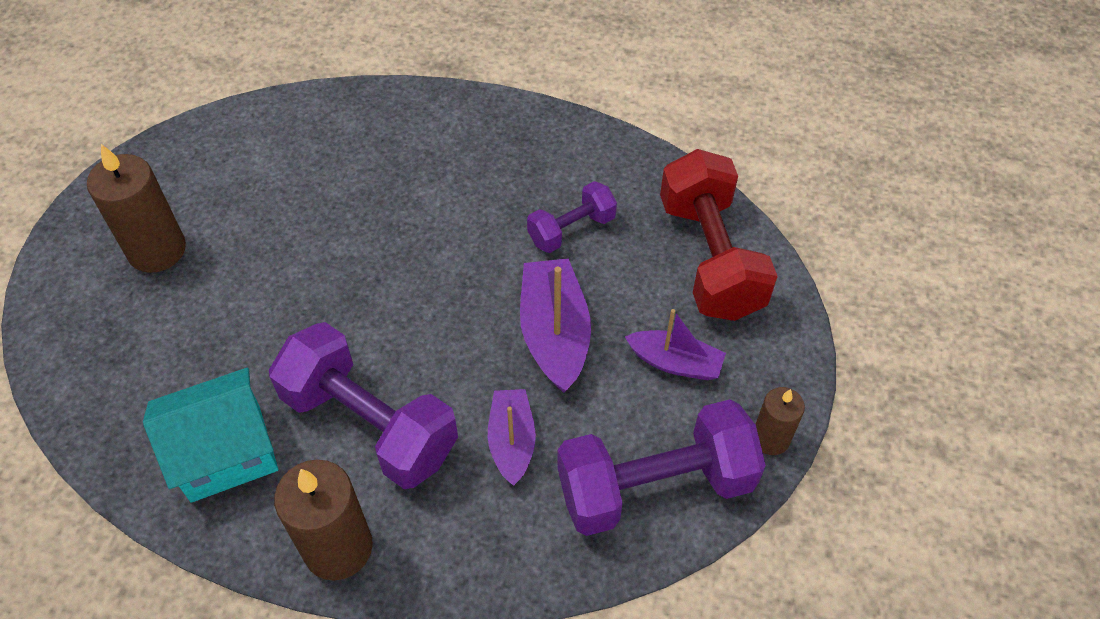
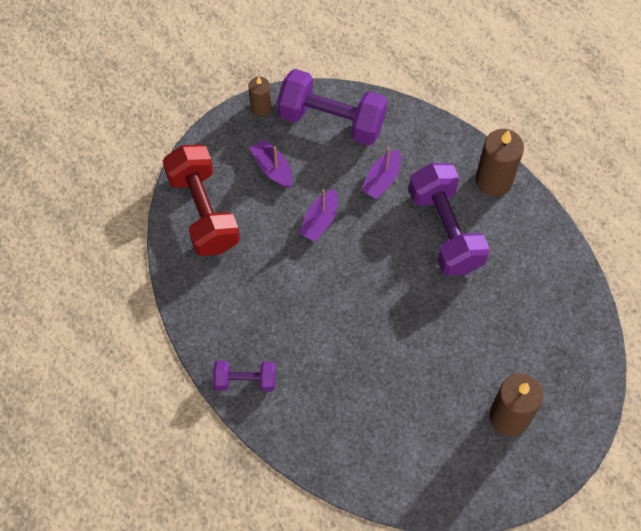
camera: 145 degrees left, 10 degrees up
(225, 453) = (525, 259): turquoise house -> none
(554, 334) = (320, 220): purple boat -> purple boat, size x0.65
(571, 230) = (262, 276): purple dumbbell -> purple dumbbell (245, 380)
(710, 258) = (203, 211): red dumbbell -> red dumbbell turned 45 degrees counterclockwise

